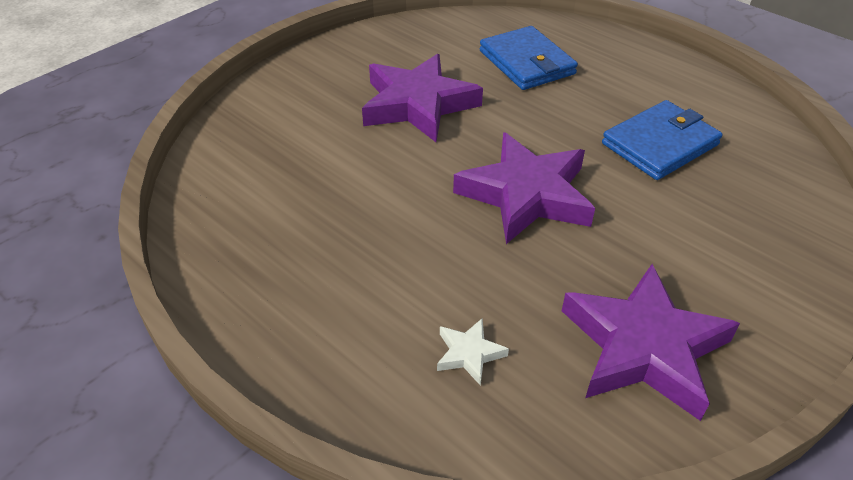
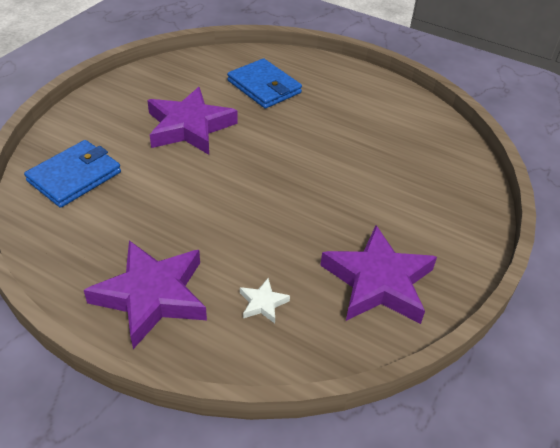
camera: 15 degrees left, 0 degrees up
(526, 194) = (282, 186): purple star -> purple star (152, 296)
(660, 144) = (368, 139): blue wallet -> blue wallet (74, 176)

